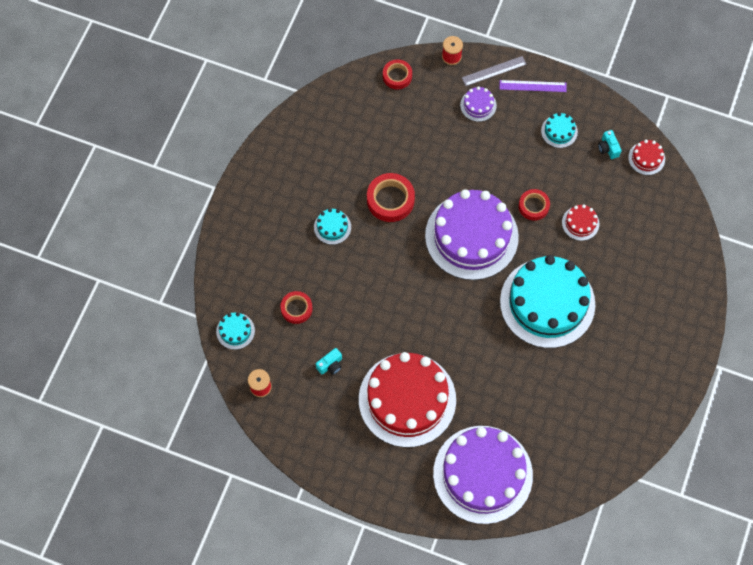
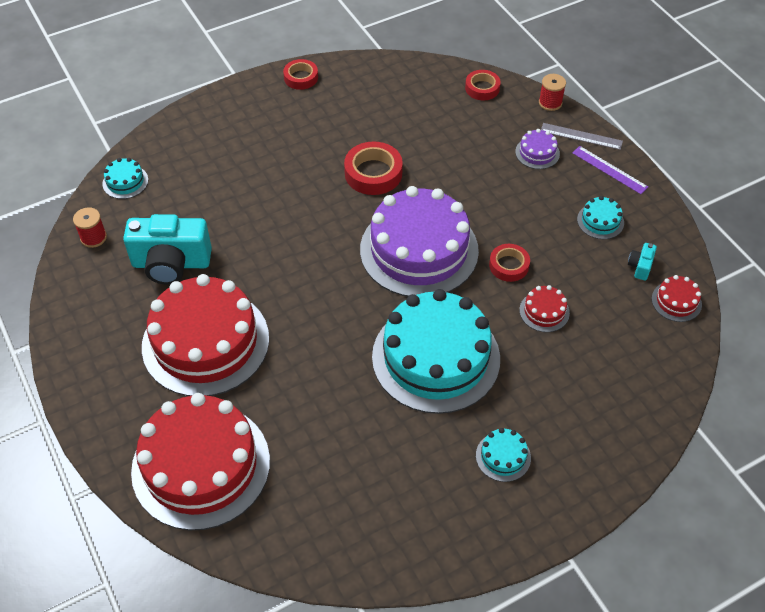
camera: 40 degrees right, 15 degrees down
(296, 309) = (195, 200): red tape -> red tape (301, 77)
(330, 365) = (171, 263): turquoise camera -> turquoise camera, size x2.36
(332, 227) = (298, 160): turquoise cake -> turquoise cake (503, 456)
(482, 474) = (201, 465): purple cake -> red cake

